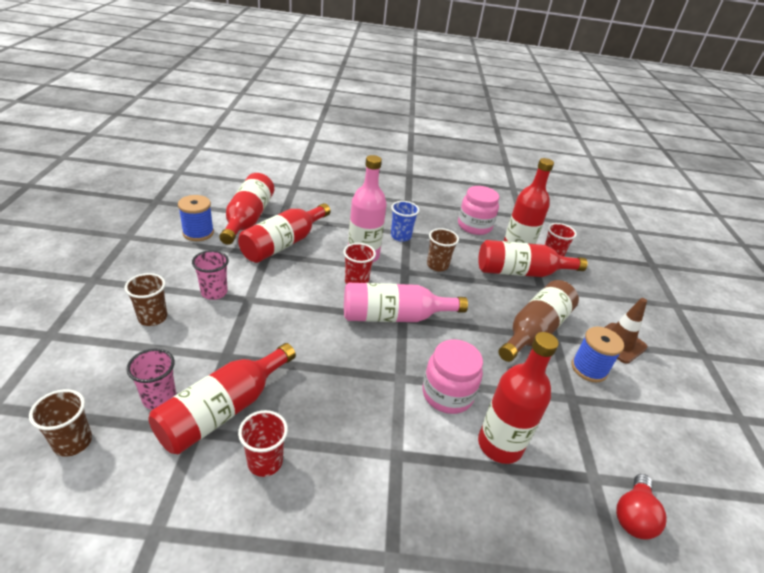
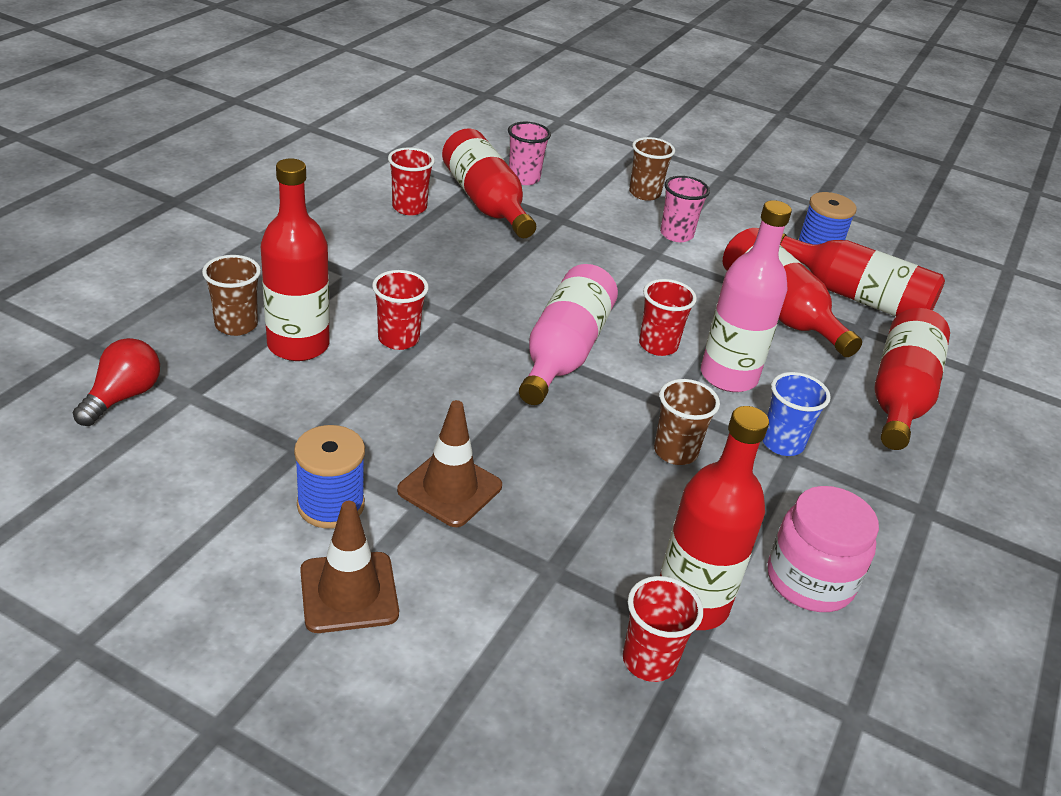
camera: 115 degrees right, 0 degrees up
(73, 442) = (500, 141): brown cup -> brown cup (236, 325)
(447, 394) = (398, 339): pink jar -> red cup
(521, 272) = (614, 567): red bottle -> red bottle (900, 395)
(534, 331) = (450, 488): brown bottle -> brown traffic cone
(633, 515) = (123, 396): red light bulb -> red light bulb turned 60 degrees clockwise

